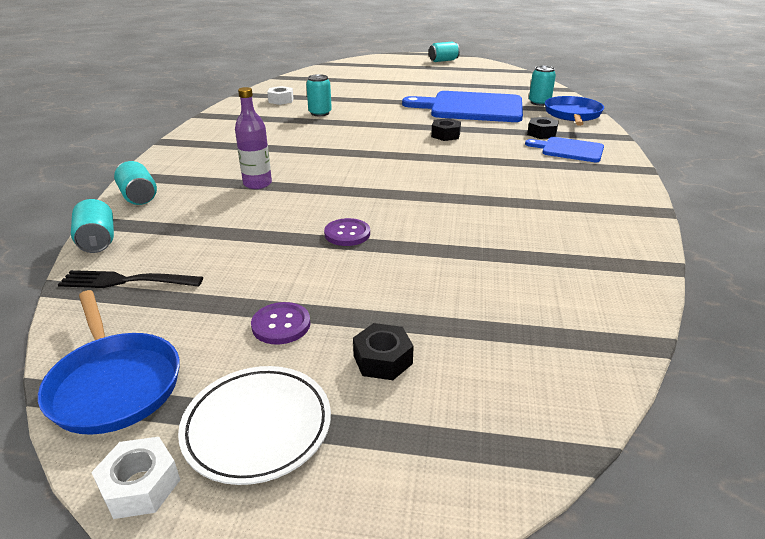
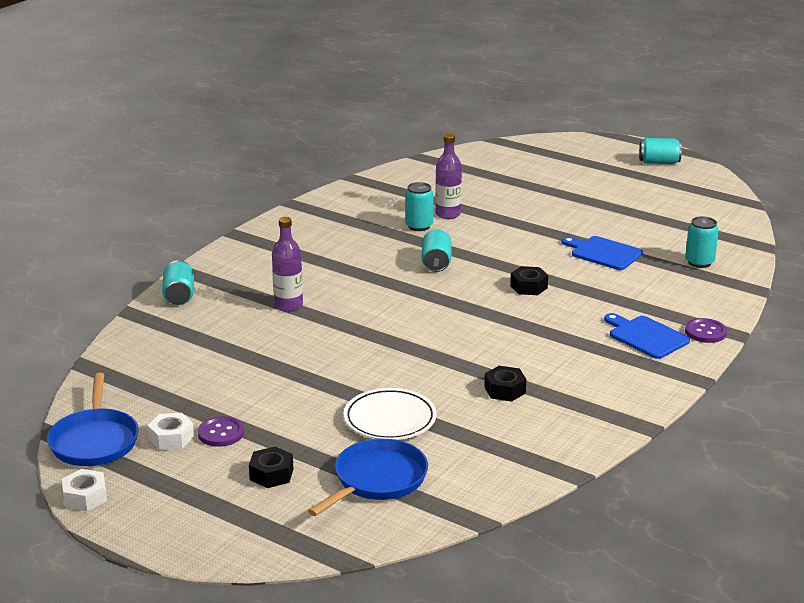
camera: 25 degrees right, 5 degrees down
(97, 241) = (128, 332): turquoise can -> turquoise can (436, 263)
(127, 281) = (134, 372): black fork -> none
(257, 427) = (164, 488): white plate -> white plate (390, 419)
(281, 100) = (391, 197): white nut -> white nut (171, 438)
(334, 103) = (448, 214): none -> purple bottle
(347, 234) = (327, 375): purple button -> purple button (705, 332)
(471, 107) = (603, 253): blue cutting board -> blue cutting board, size x0.53
(541, 133) = (642, 308): black nut -> black nut (504, 390)
(572, 115) = (717, 289): blue pan -> blue pan (377, 480)

